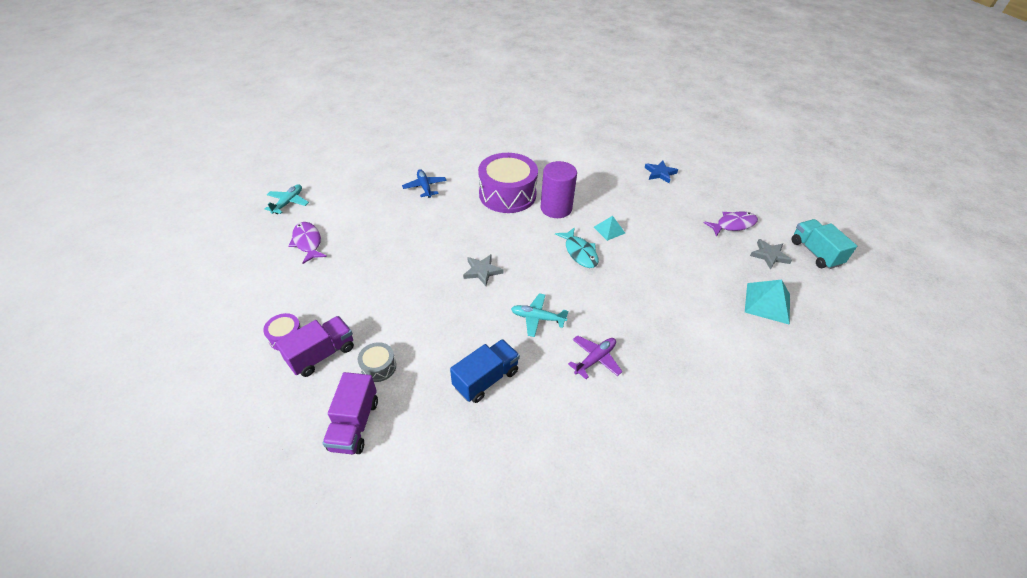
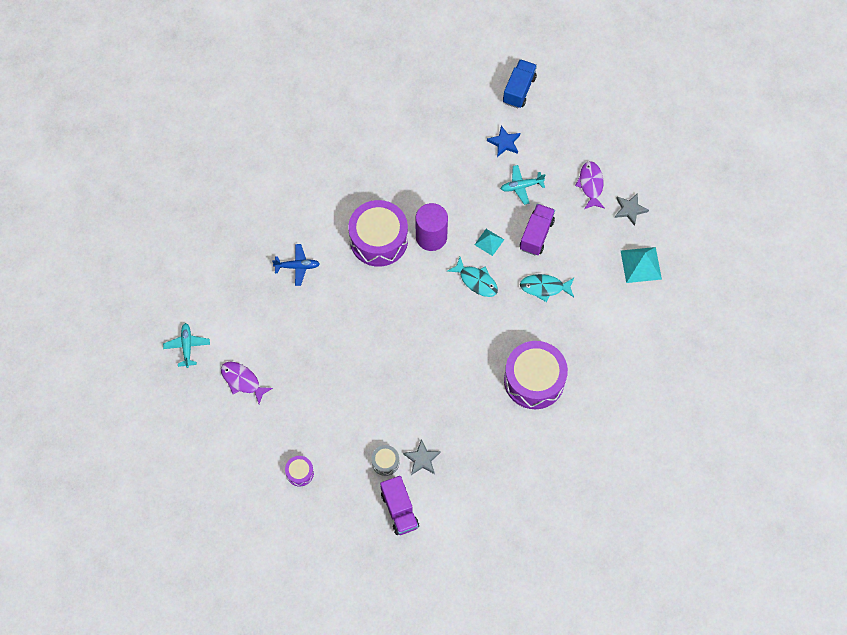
camera: 25 degrees left, 20 degrees up
(322, 354) = (337, 473): purple truck -> purple truck (536, 235)
(425, 187) = (297, 266): blue plane -> blue plane turned 135 degrees clockwise
(482, 271) = (408, 339): grey star -> grey star (422, 459)
(486, 379) = (466, 434): blue truck -> blue truck (519, 90)
(537, 318) = (475, 364): turquoise plane -> turquoise plane (521, 186)
(595, 359) = (534, 380): purple plane -> purple drum
(648, 283) = (544, 287): none -> turquoise fish
(733, 225) = (590, 185): purple fish -> purple fish turned 45 degrees counterclockwise
(815, 253) = (665, 188): turquoise truck -> none

